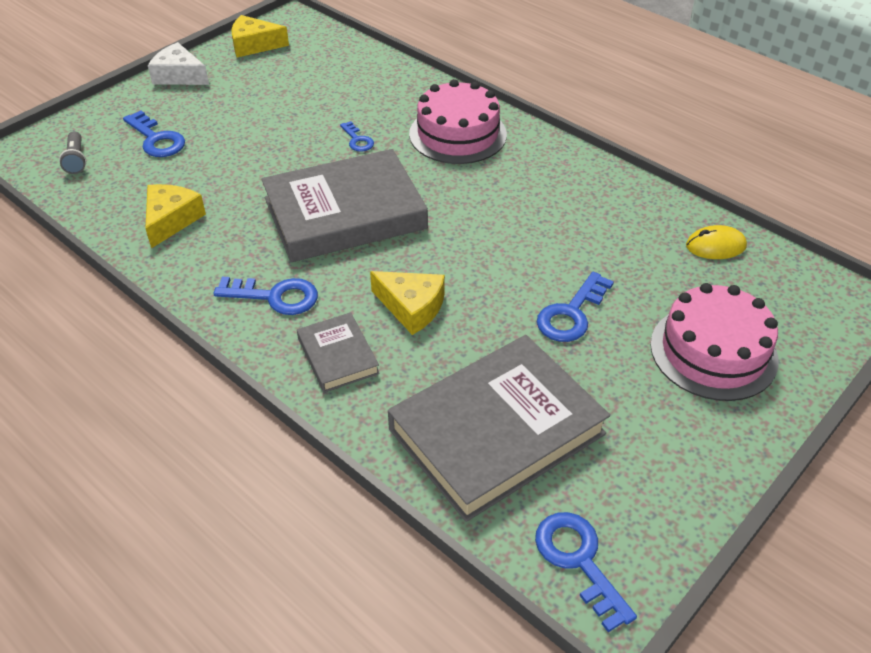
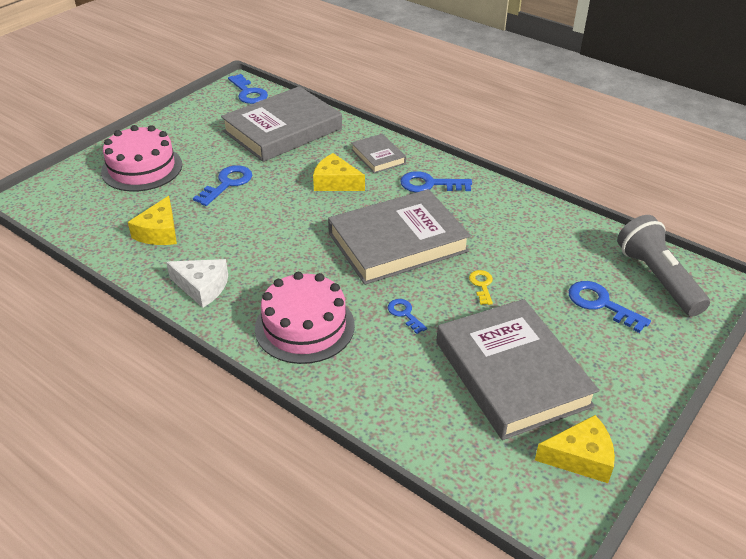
camera: 175 degrees right, 5 degrees down
(76, 160) = (657, 278): grey flashlight -> grey flashlight, size x2.11
(171, 220) = (534, 230): yellow cheese -> yellow cheese (159, 232)
(179, 76) = (639, 393): white cheese -> white cheese (202, 287)
(267, 162) = (482, 285): none -> yellow key
(277, 92) = (512, 373): none -> grey book
(715, 246) = (102, 231): yellow mouse -> none

